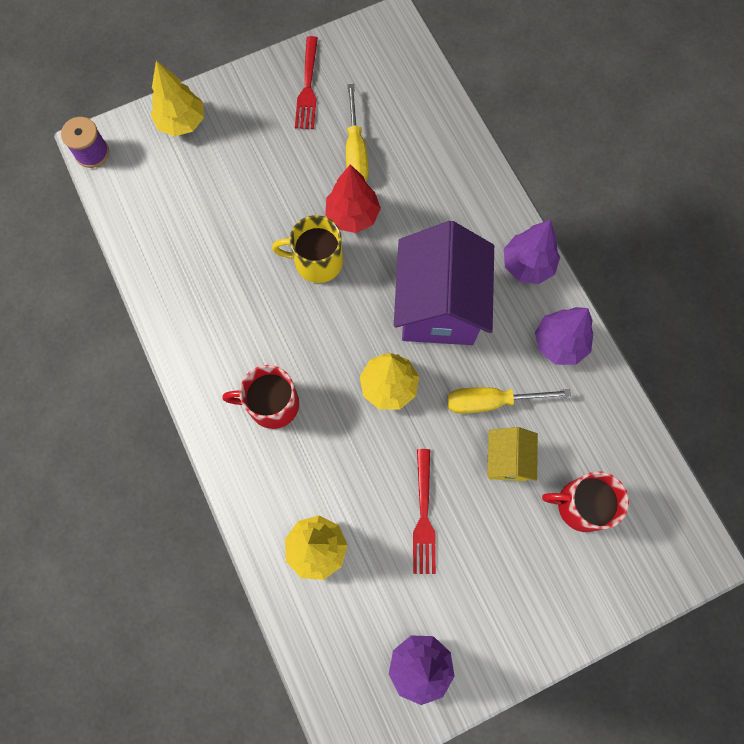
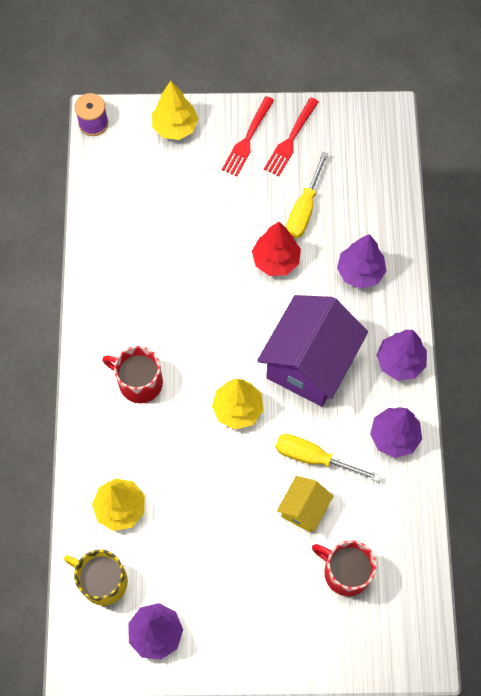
camera: 25 degrees right, 5 degrees down
(317, 261) = (229, 285): yellow mug -> yellow mug (103, 581)
(423, 517) = (215, 522): red fork -> red fork (247, 139)
(443, 191) = (360, 272): none -> purple tree

